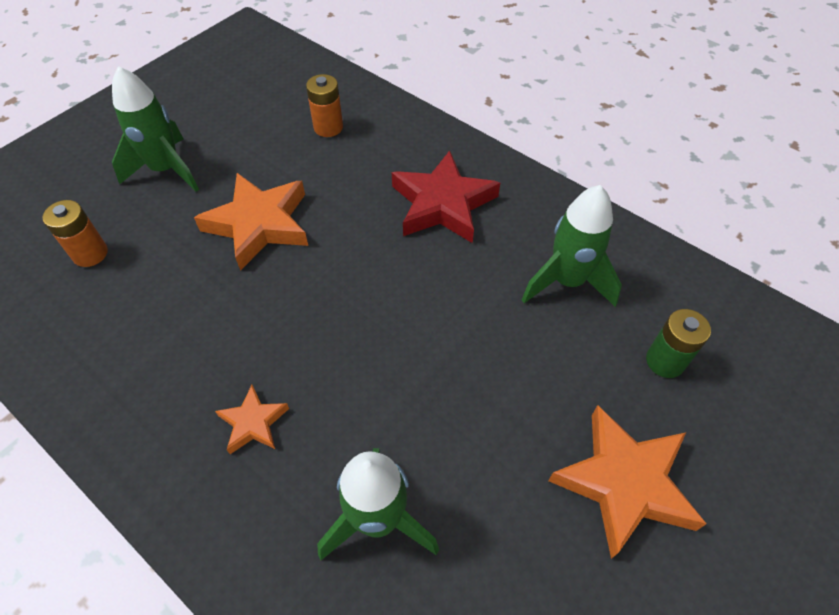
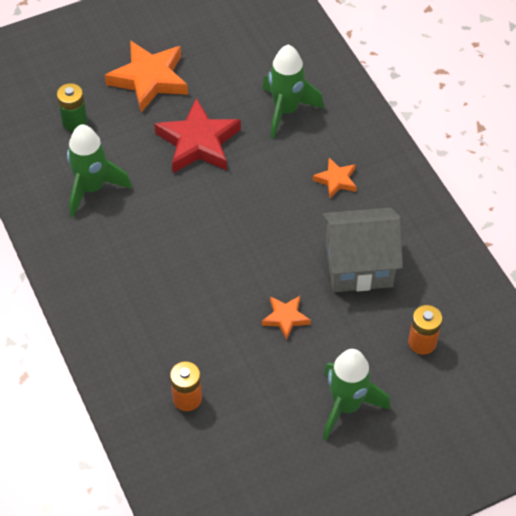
camera: 155 degrees left, 0 degrees up
(187, 312) = (359, 266): none -> grey house
(259, 224) = (285, 318): orange star -> orange star, size x0.52
(443, 204) = (136, 280): red star -> red star (198, 142)

